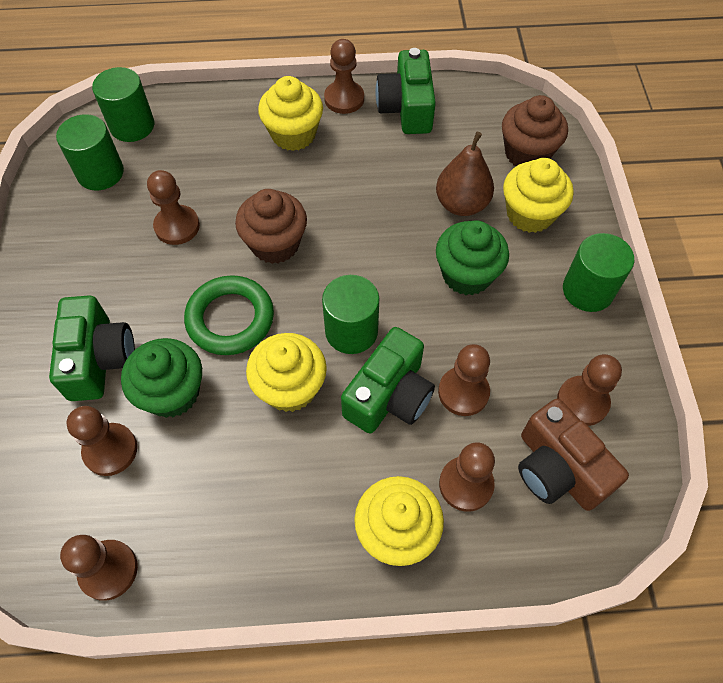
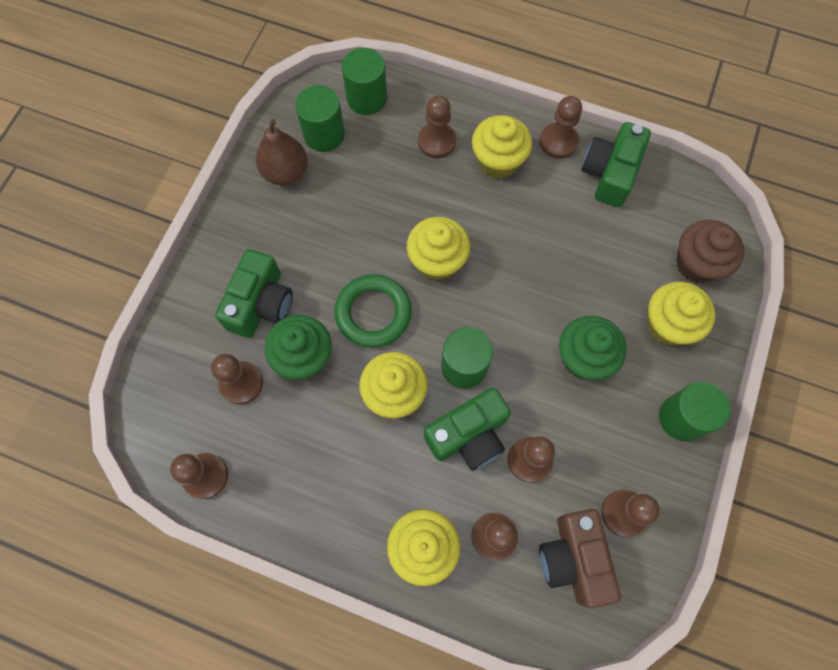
camera: 25 degrees right, 10 degrees up
(177, 226) = (365, 211): brown pawn -> brown pawn (437, 141)
(275, 244) = (437, 260): brown cupcake -> yellow cupcake
(461, 204) = (612, 289): brown pear -> brown pear (285, 172)

